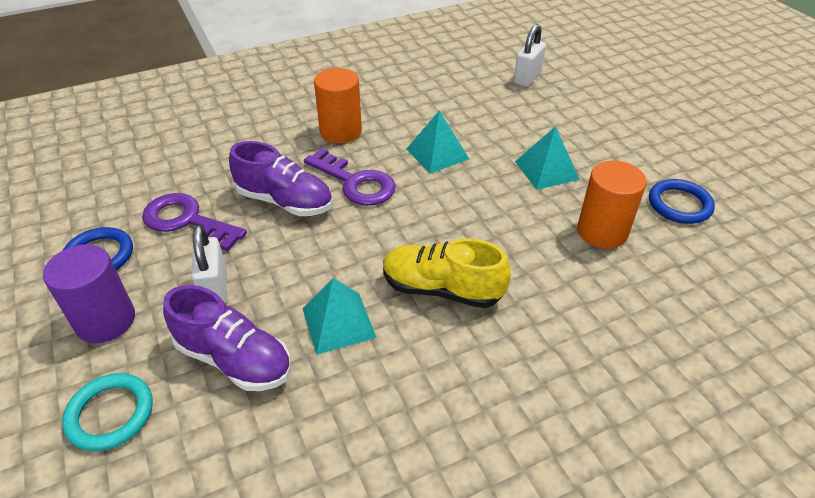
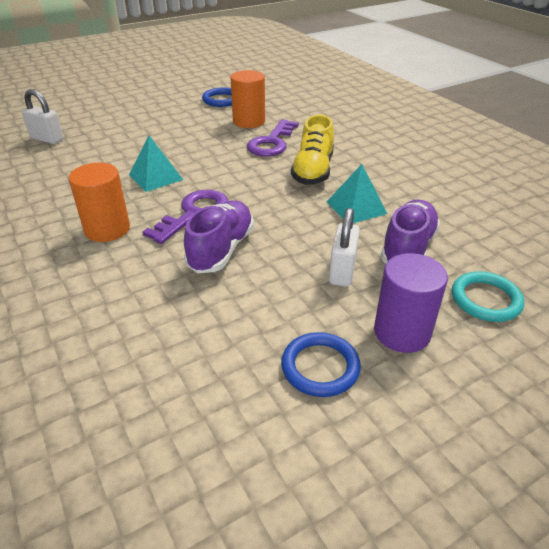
camera: 95 degrees left, 5 degrees down
(187, 221) = (254, 310): purple key -> purple key (272, 142)
(215, 288) = (342, 271): white padlock -> white padlock turned 60 degrees counterclockwise
(546, 170) = (183, 135): turquoise pyramid -> none

